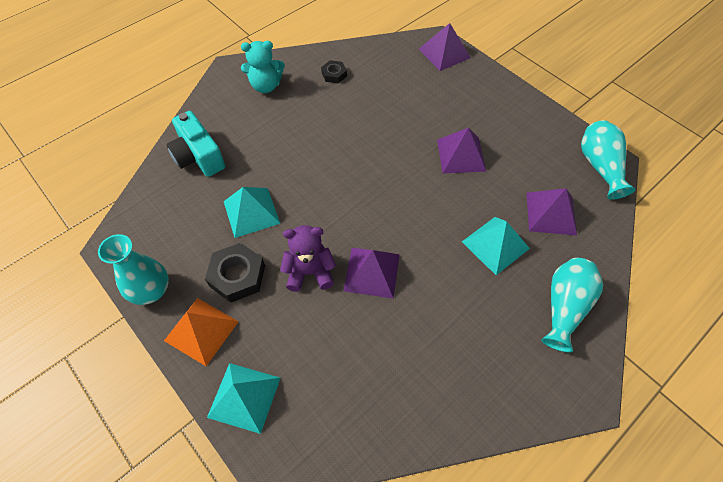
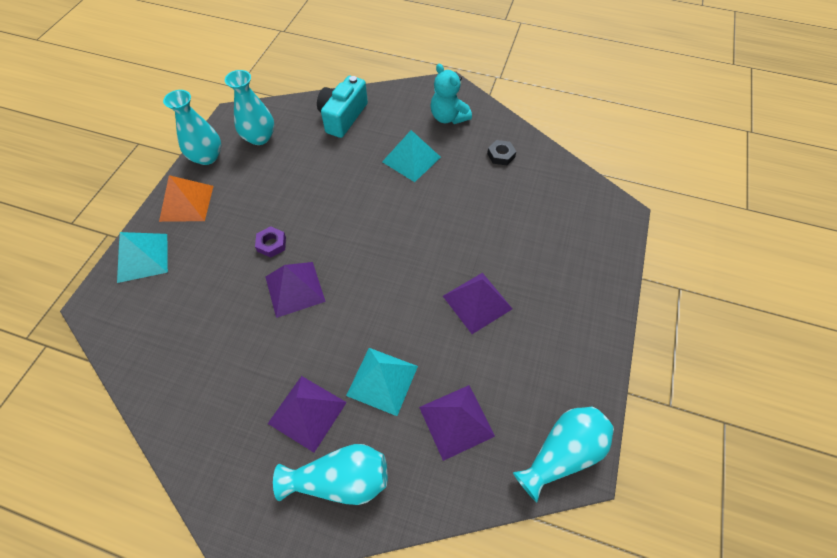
camera: 60 degrees right, 0 degrees up
(165, 233) = (259, 137): none -> turquoise vase
(237, 276) = (244, 199): black nut -> none
(251, 212) = (309, 177): turquoise pyramid -> turquoise pyramid (411, 159)
(310, 272) = (271, 244): purple teddy bear -> purple nut
(444, 53) = (608, 227): purple pyramid -> purple pyramid (307, 412)

